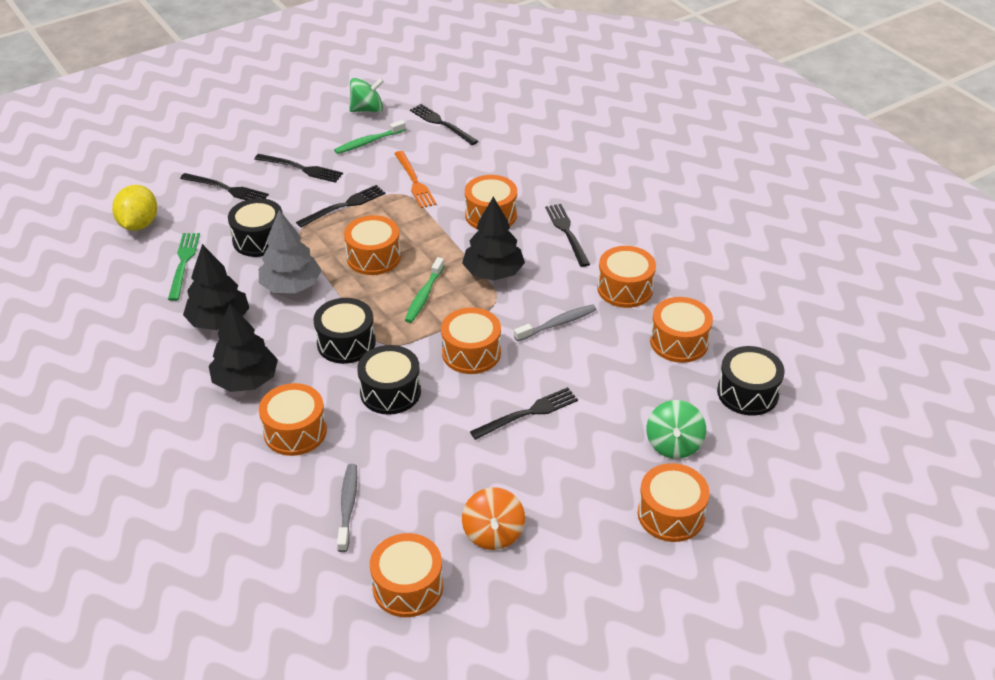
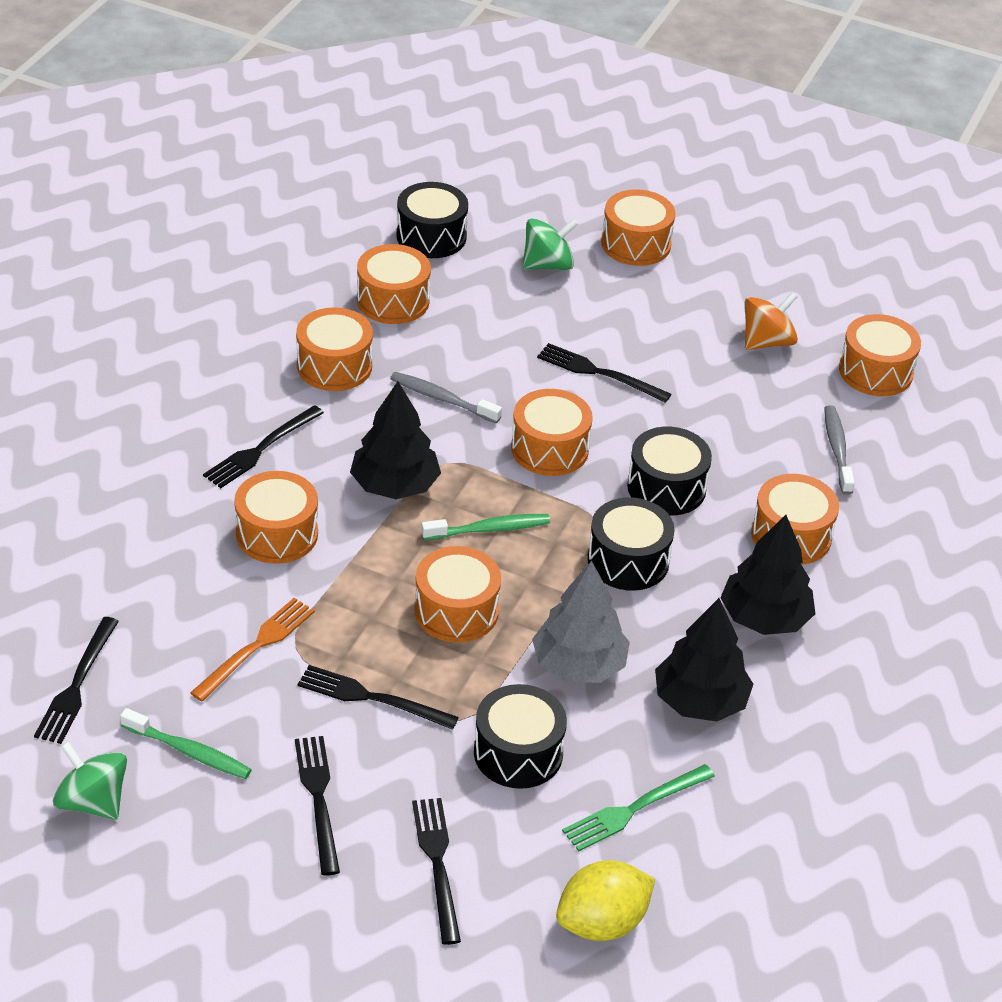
camera: 125 degrees left, 0 degrees up
(348, 506) = (837, 449): grey toothbrush -> grey toothbrush turned 120 degrees clockwise

